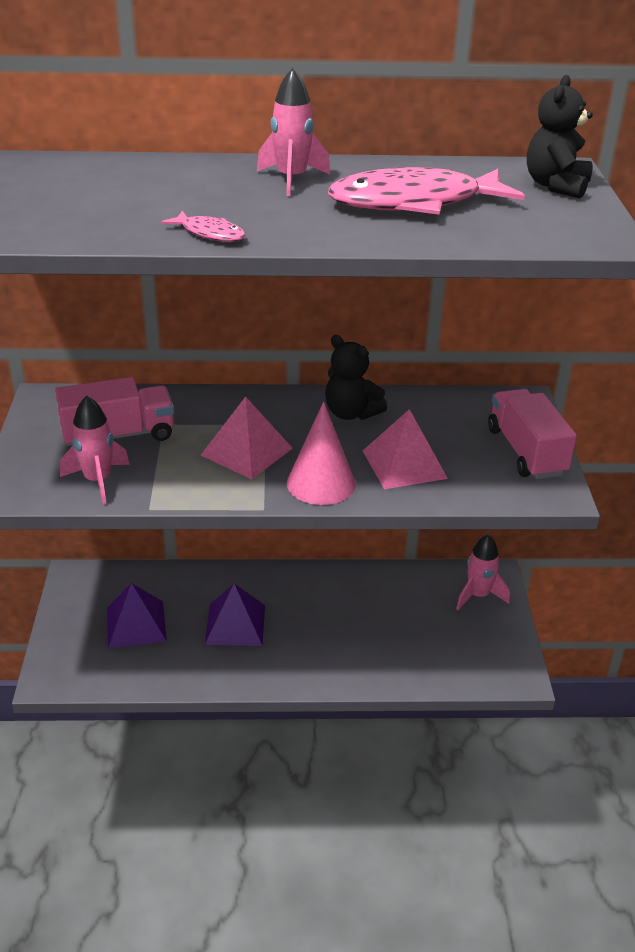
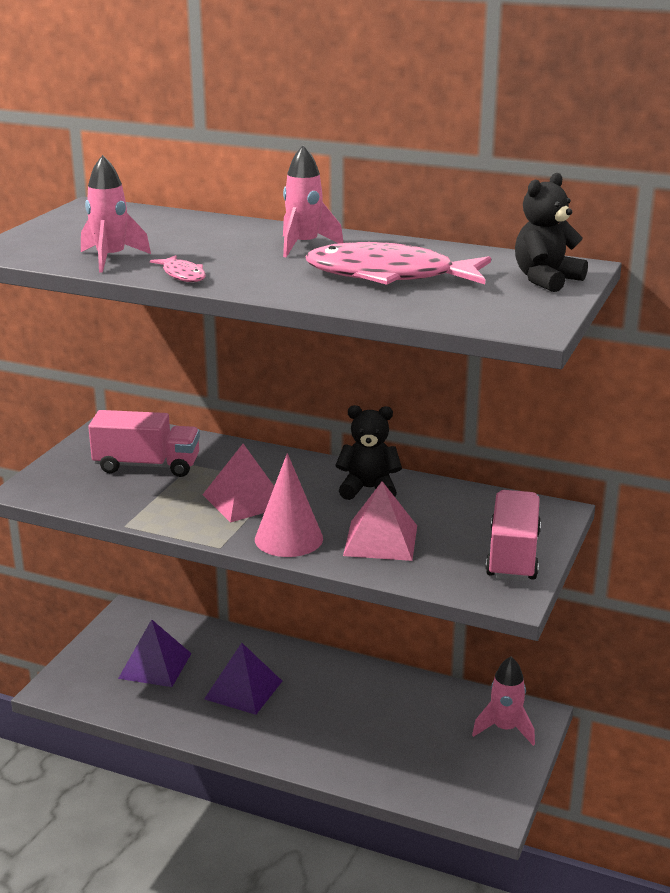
camera: 25 degrees right, 10 degrees down
(98, 481) = (101, 496): pink rocket -> pink rocket (111, 259)
(351, 413) = (368, 489): black teddy bear -> black teddy bear turned 120 degrees clockwise

